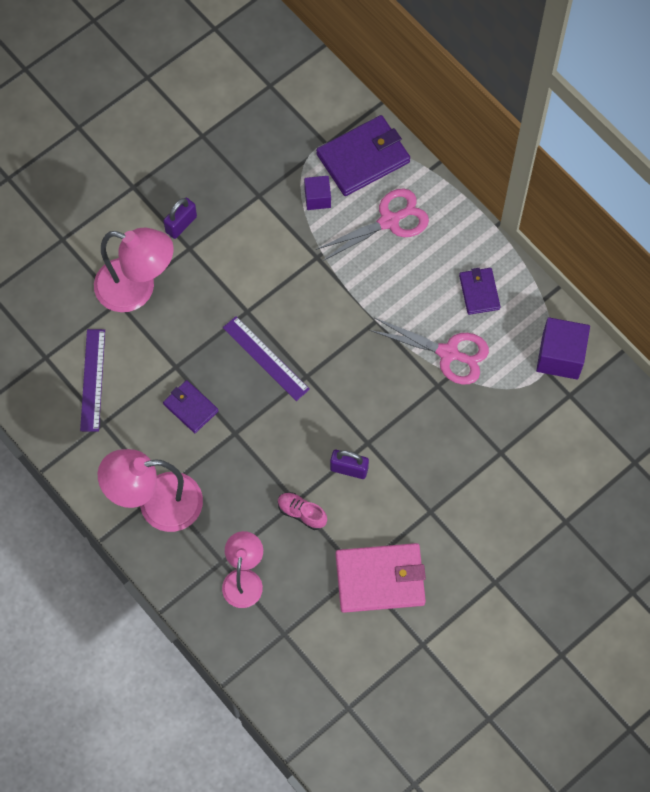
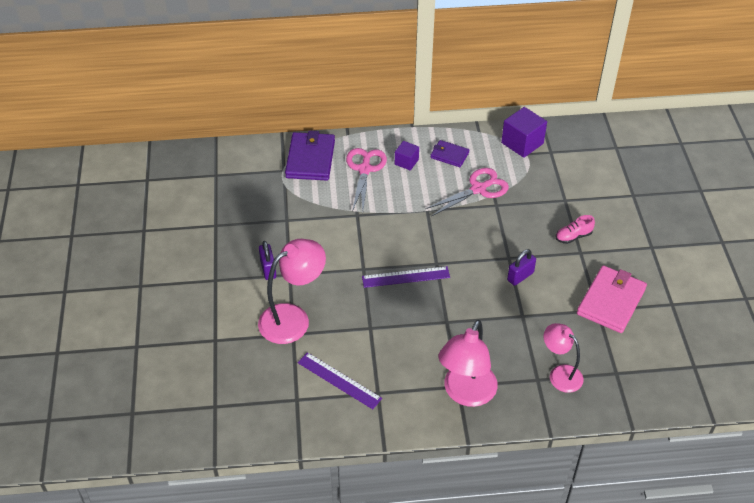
camera: 55 degrees left, 20 degrees down
(190, 407) = (408, 336): purple wallet -> none
(301, 513) = (533, 317): pink shoe -> pink shoe (573, 236)
(317, 198) = (316, 193): purple cube -> purple cube (406, 162)

